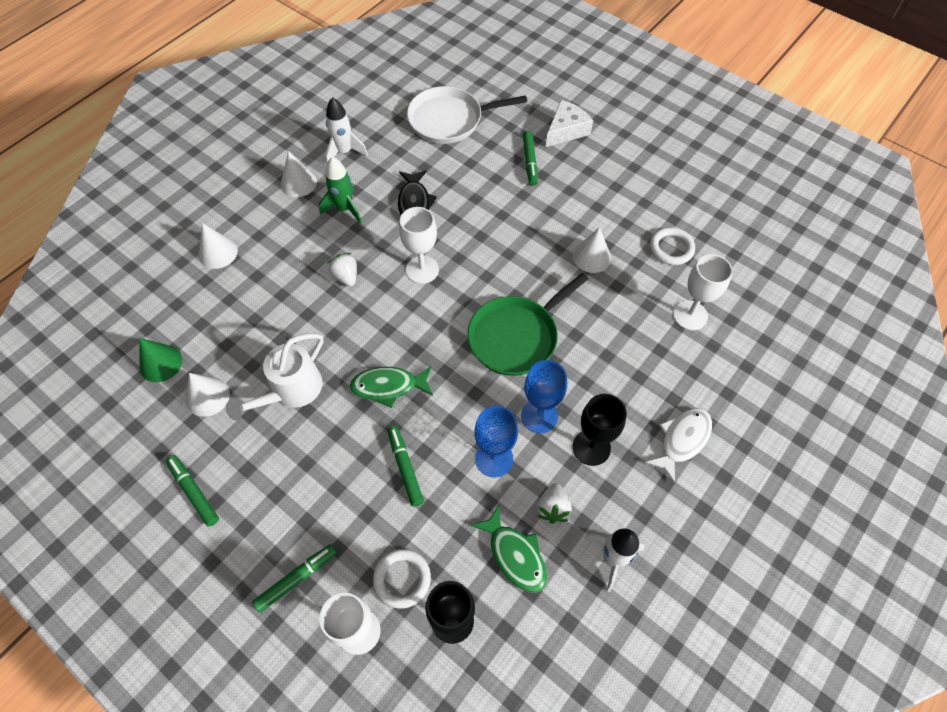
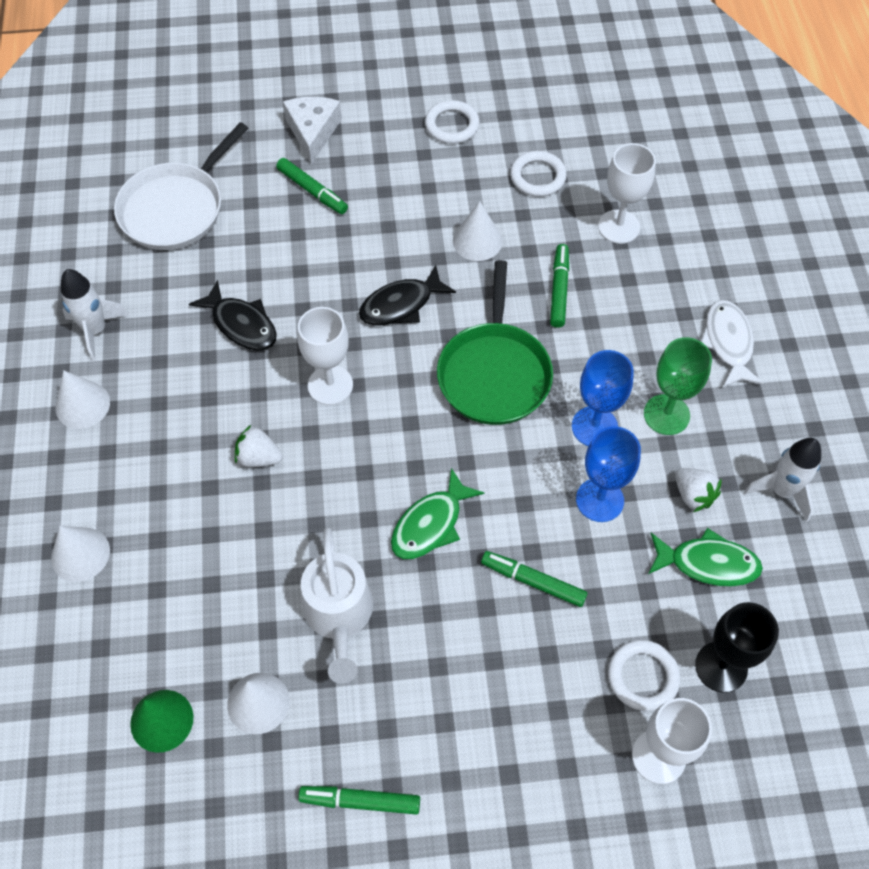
camera: 45 degrees left, 0 degrees up
(296, 579) = (554, 773): green marker -> green marker (559, 290)
(344, 209) = (172, 390): green rocket -> none
(508, 258) = (401, 305): none -> black fish
(591, 447) = (666, 414): black goblet -> green goblet
(651, 182) = (452, 125): none -> white ring

